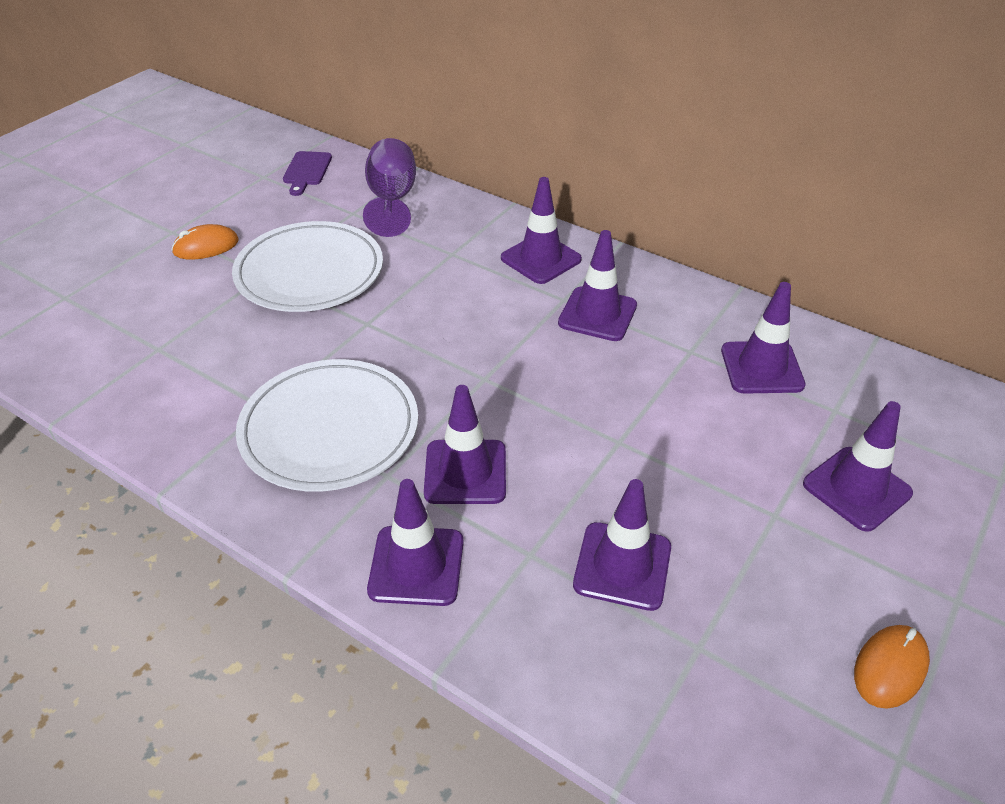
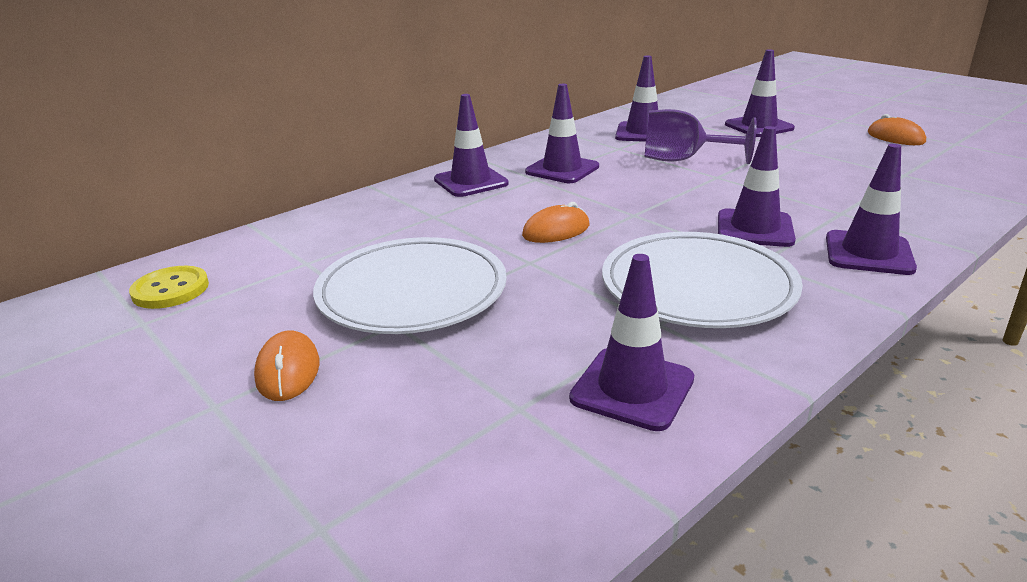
camera: 75 degrees left, 15 degrees down
(307, 171) = (170, 289): purple cutting board -> yellow button
(392, 200) = (303, 240): purple goblet -> purple goblet (682, 160)
(434, 330) = (556, 230): none -> orange mouse
(622, 566) = (843, 186): purple traffic cone -> purple traffic cone (632, 388)

